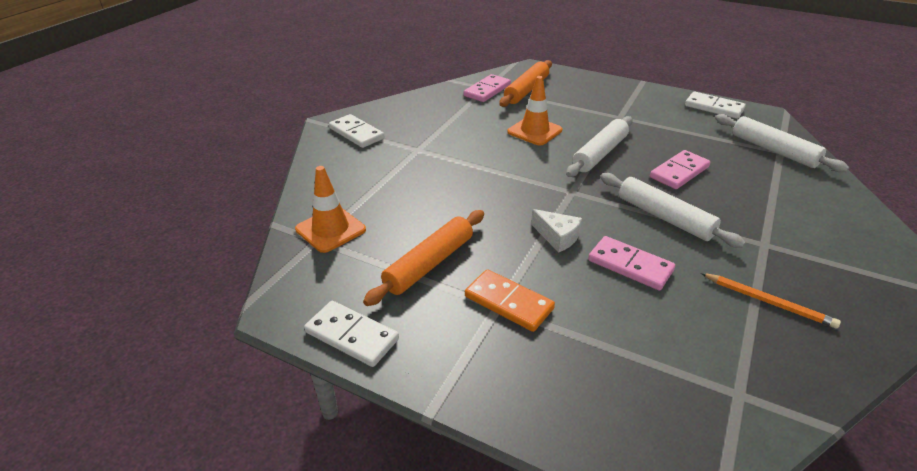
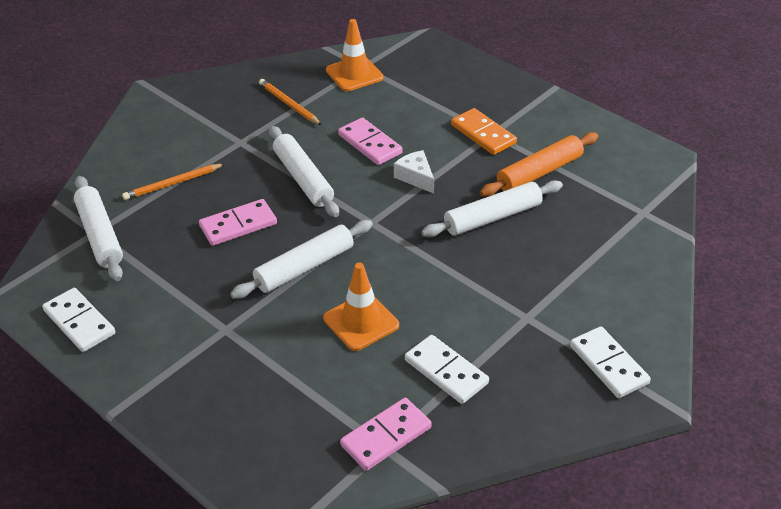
camera: 165 degrees left, 5 degrees up
(330, 229) = (630, 220): orange traffic cone -> orange traffic cone (354, 74)
(352, 336) = (606, 132): white domino -> white domino (446, 371)
(465, 211) = (492, 217): none -> white rolling pin
(526, 90) = (321, 424): orange rolling pin -> none
(773, 194) = (173, 184): none -> orange pencil

